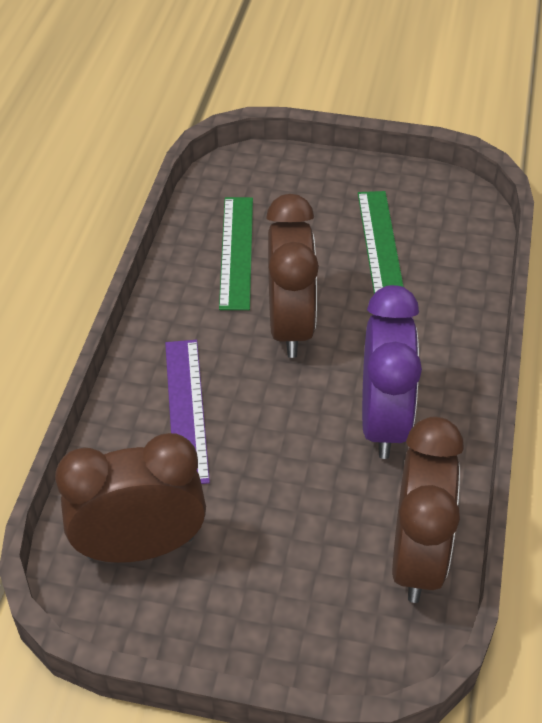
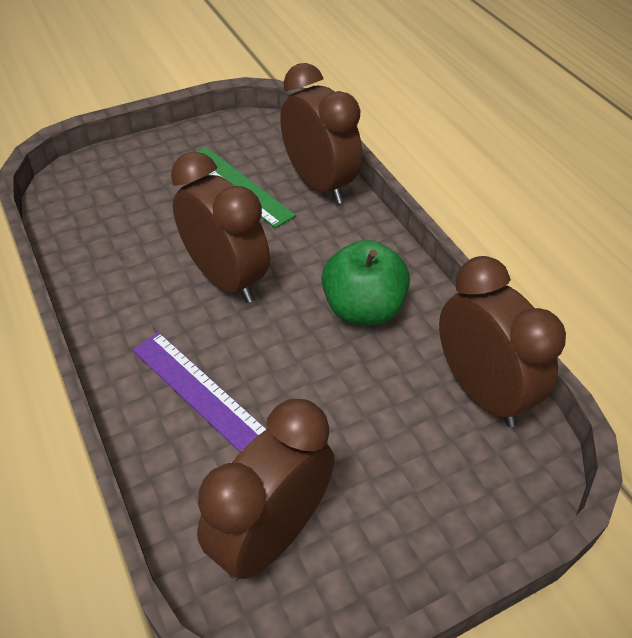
camera: 40 degrees left, 0 degrees up
(236, 252) = (127, 246): green ruler -> none
(383, 421) = (363, 309): purple clock -> green apple
(458, 283) = (319, 184): none -> brown clock

